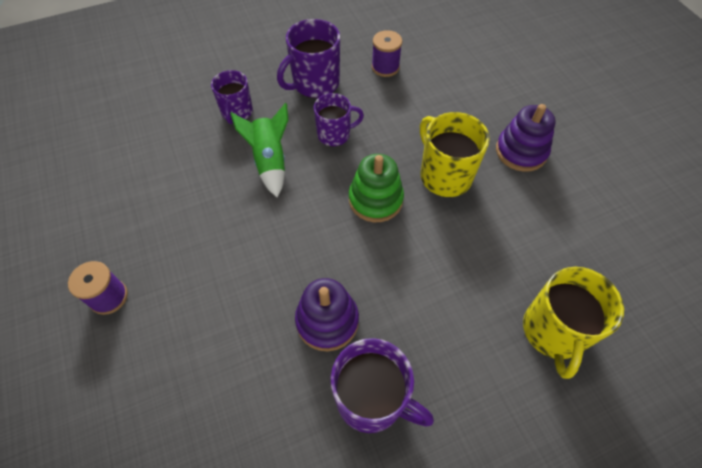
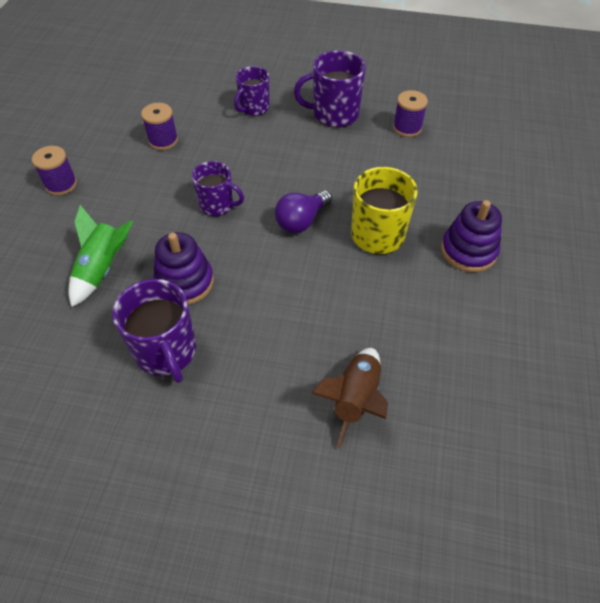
camera: 35 degrees right, 5 degrees down
(177, 190) = (163, 140): none -> purple spool
(270, 161) = (246, 153): green rocket -> green rocket (103, 269)
(335, 134) = (314, 158): purple mug -> purple mug (217, 205)
(375, 200) = (301, 221): green stacking toy -> purple light bulb
(553, 332) = (355, 399): yellow mug -> brown rocket

